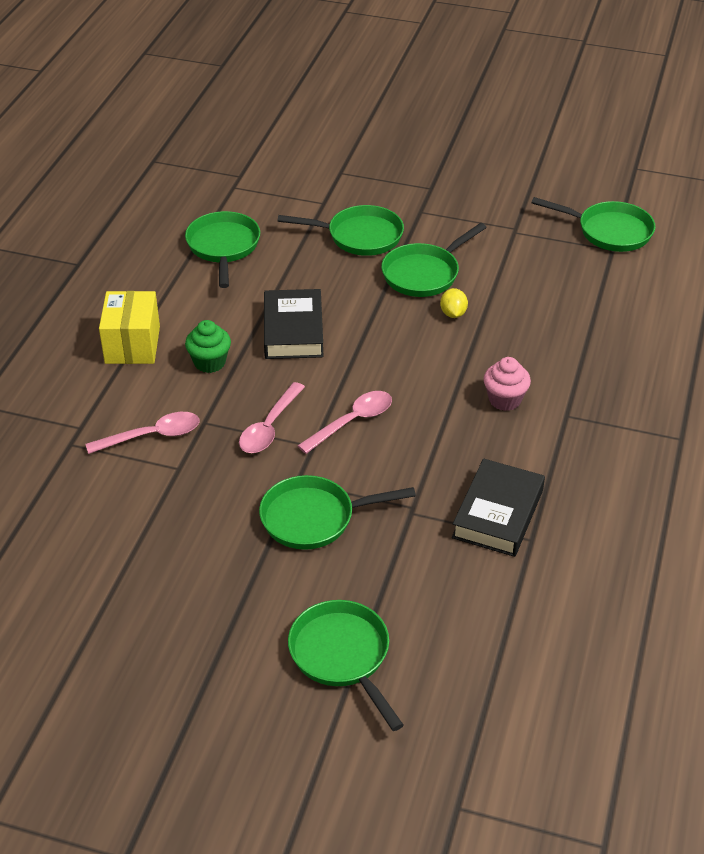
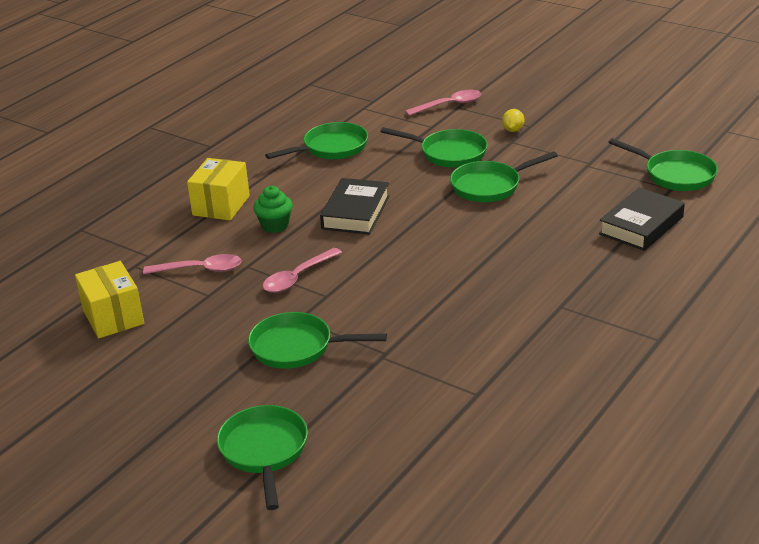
camera: 20 degrees right, 10 degrees down
(81, 517) = (113, 317): none -> yellow box
(223, 247) = (331, 148): green pan -> green pan turned 45 degrees clockwise
(352, 422) = (368, 283): pink spoon -> pink spoon (449, 105)
(453, 314) = (499, 218): yellow lemon -> yellow lemon (513, 130)
(498, 514) = (457, 370): black book -> black book (641, 225)
(504, 400) = (510, 286): pink cupcake -> none

